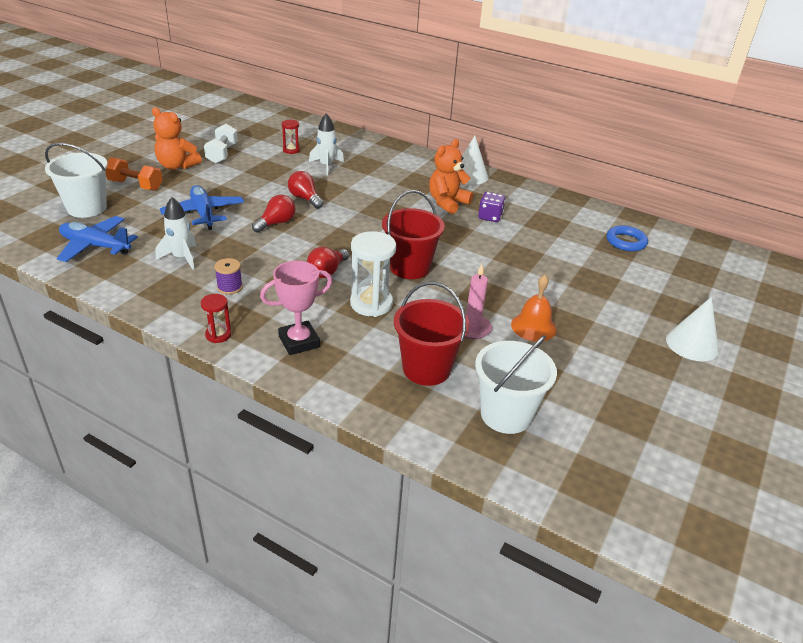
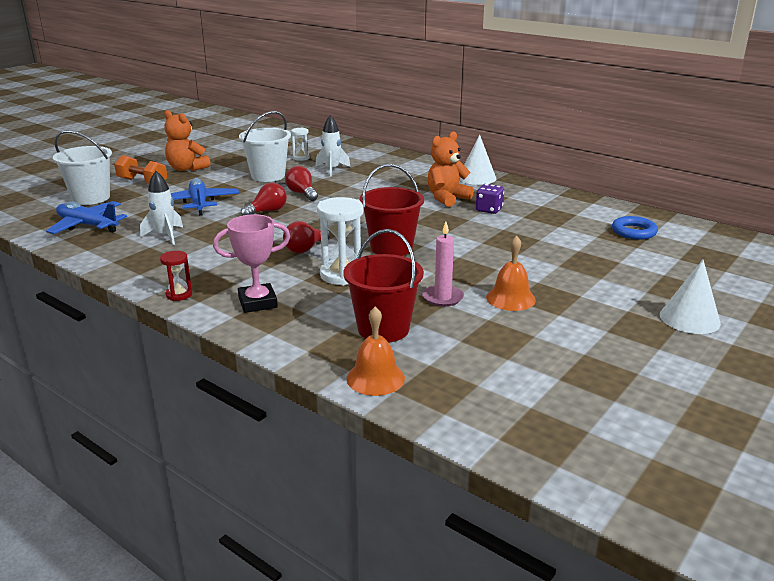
camera: 10 degrees right, 10 degrees down
(222, 154) = (233, 160): white dumbbell -> none
(230, 287) = (204, 259): purple spool -> none
(291, 150) = (301, 158): red hourglass -> white hourglass
(433, 428) = (375, 378): none -> orange bell
(506, 414) = (458, 370): white bucket -> white bucket (268, 176)

